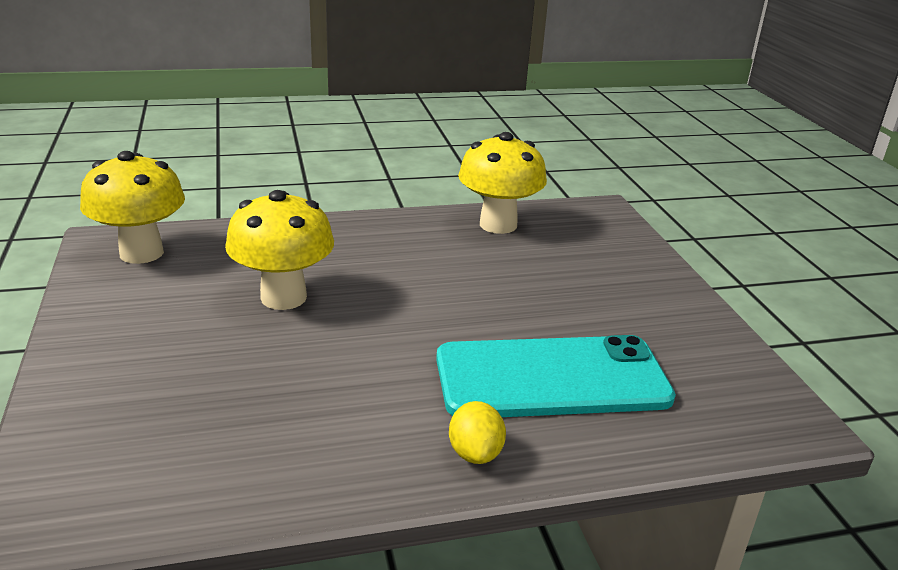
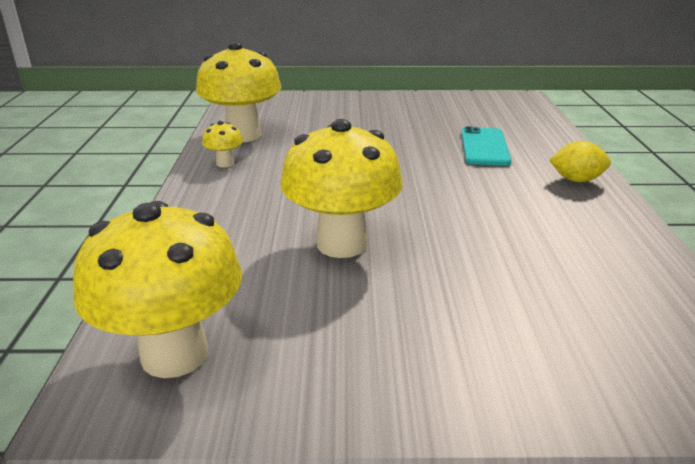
camera: 75 degrees left, 0 degrees up
(426, 226) = (225, 163): none -> yellow mushroom
(552, 378) = (484, 147): turquoise phone -> turquoise phone, size x0.53

